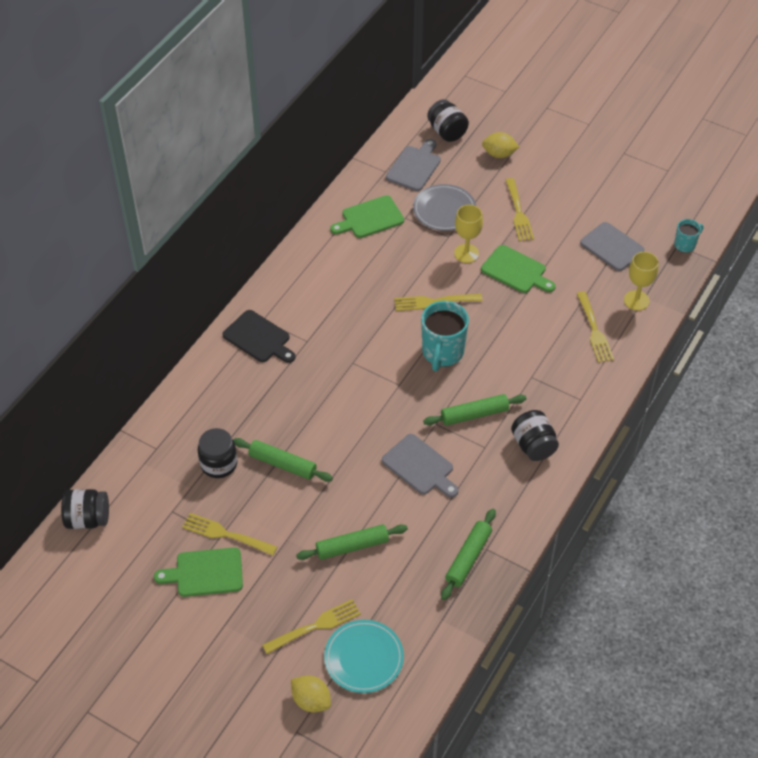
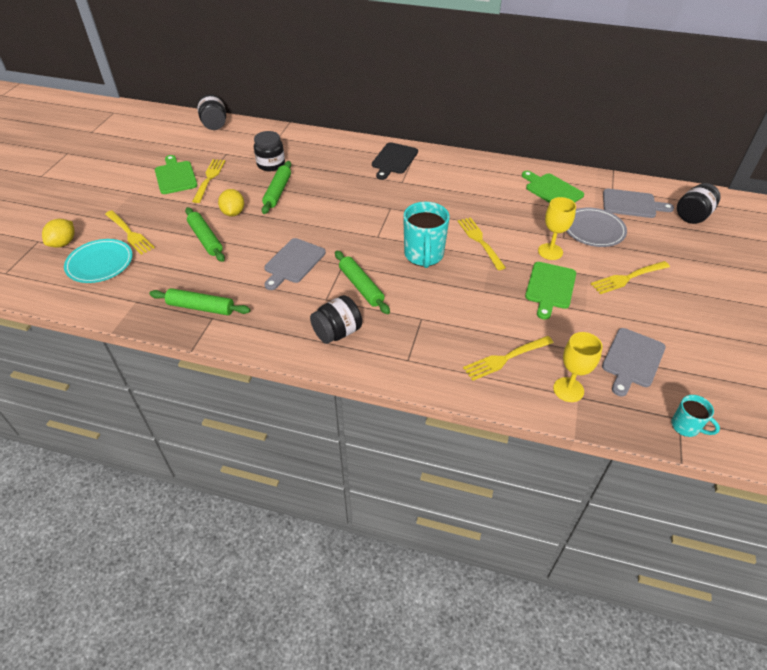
camera: 75 degrees right, 5 degrees down
(442, 353) = (424, 255): turquoise mug -> turquoise mug turned 90 degrees counterclockwise
(499, 154) = (694, 253): yellow lemon -> yellow lemon (233, 213)

